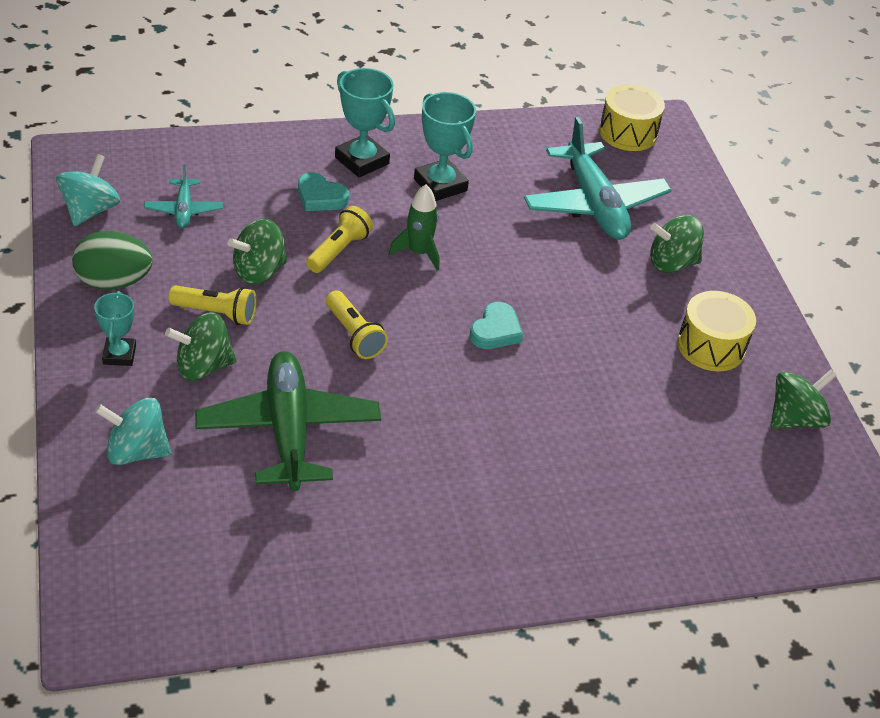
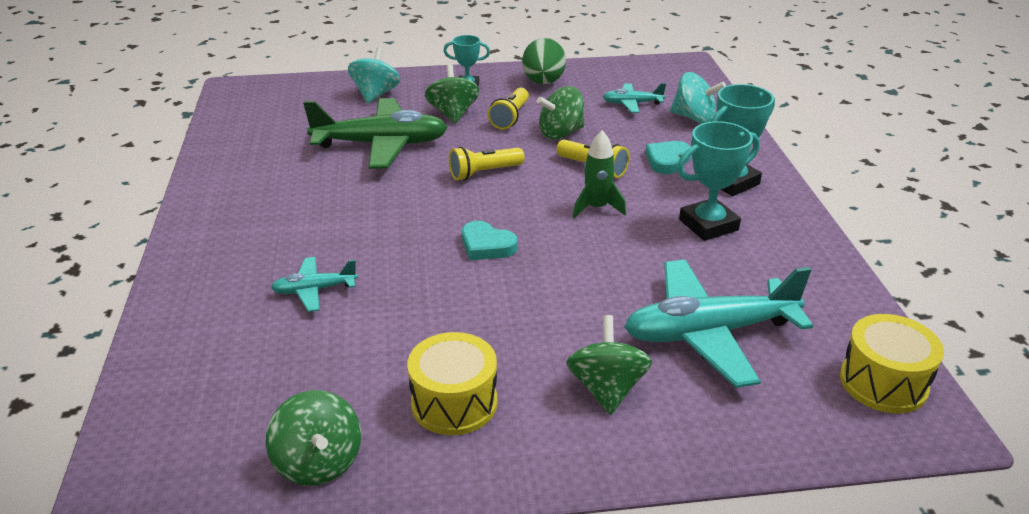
camera: 100 degrees right, 10 degrees down
(90, 210) = (622, 72): turquoise spinning top -> turquoise spinning top (694, 118)
(259, 271) = (561, 133): green spinning top -> green spinning top turned 90 degrees counterclockwise
(591, 452) = (314, 290): none -> turquoise plane

